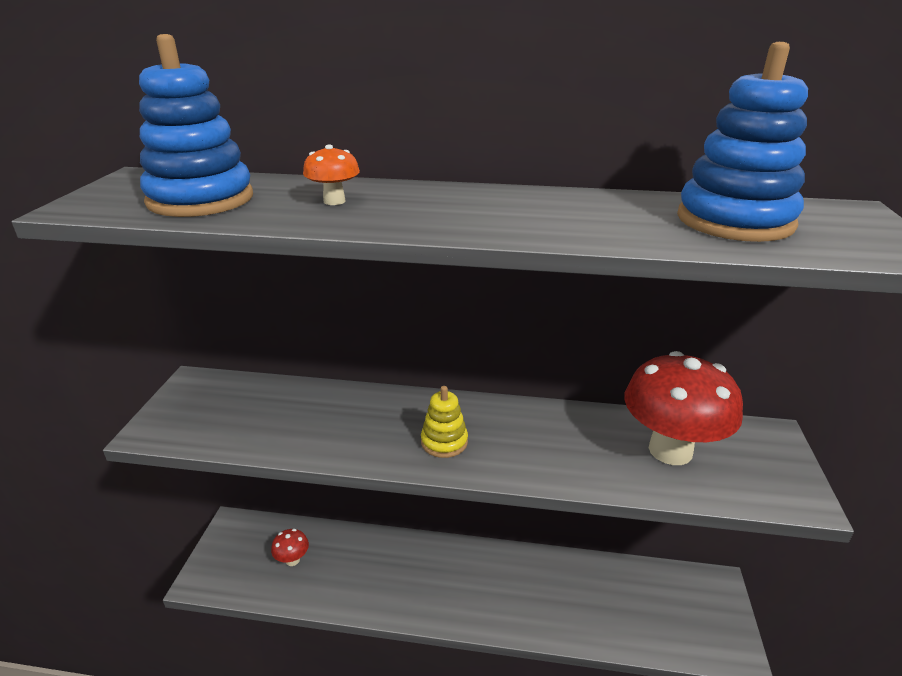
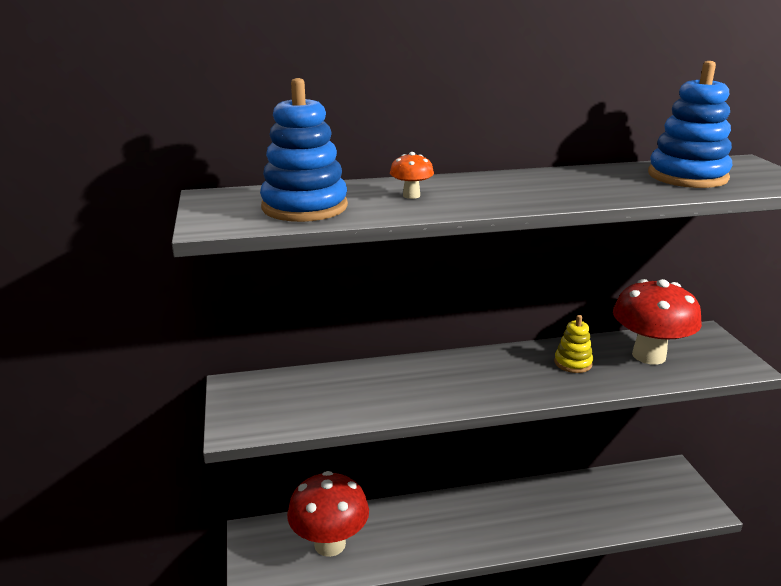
camera: 20 degrees left, 5 degrees down
(292, 560) = (330, 544): red mushroom -> red mushroom, size x2.29
(444, 442) = (489, 384): yellow stacking toy -> yellow stacking toy (573, 363)

